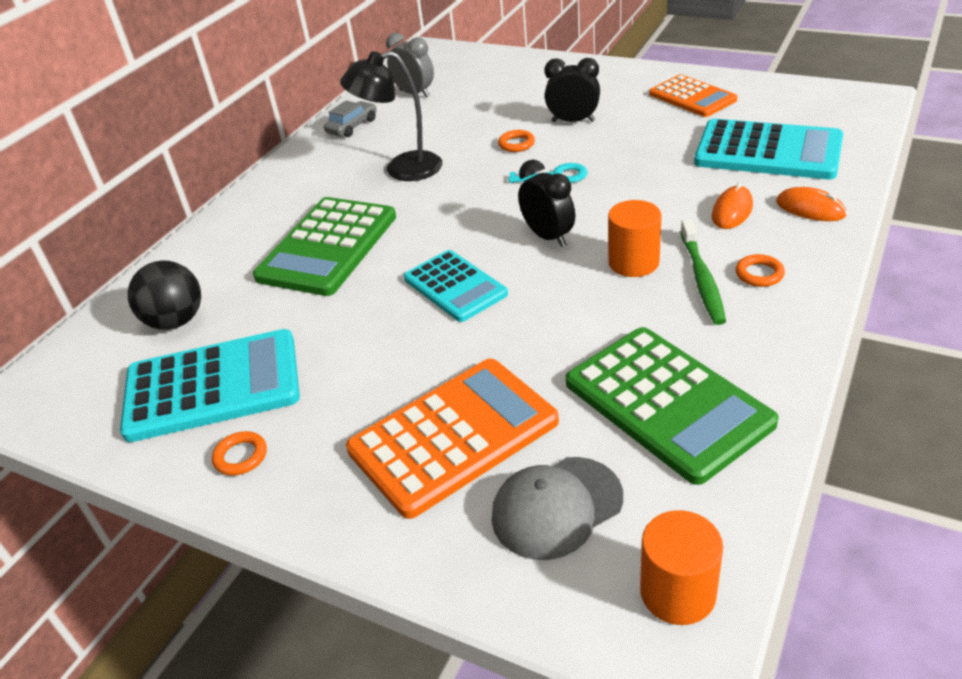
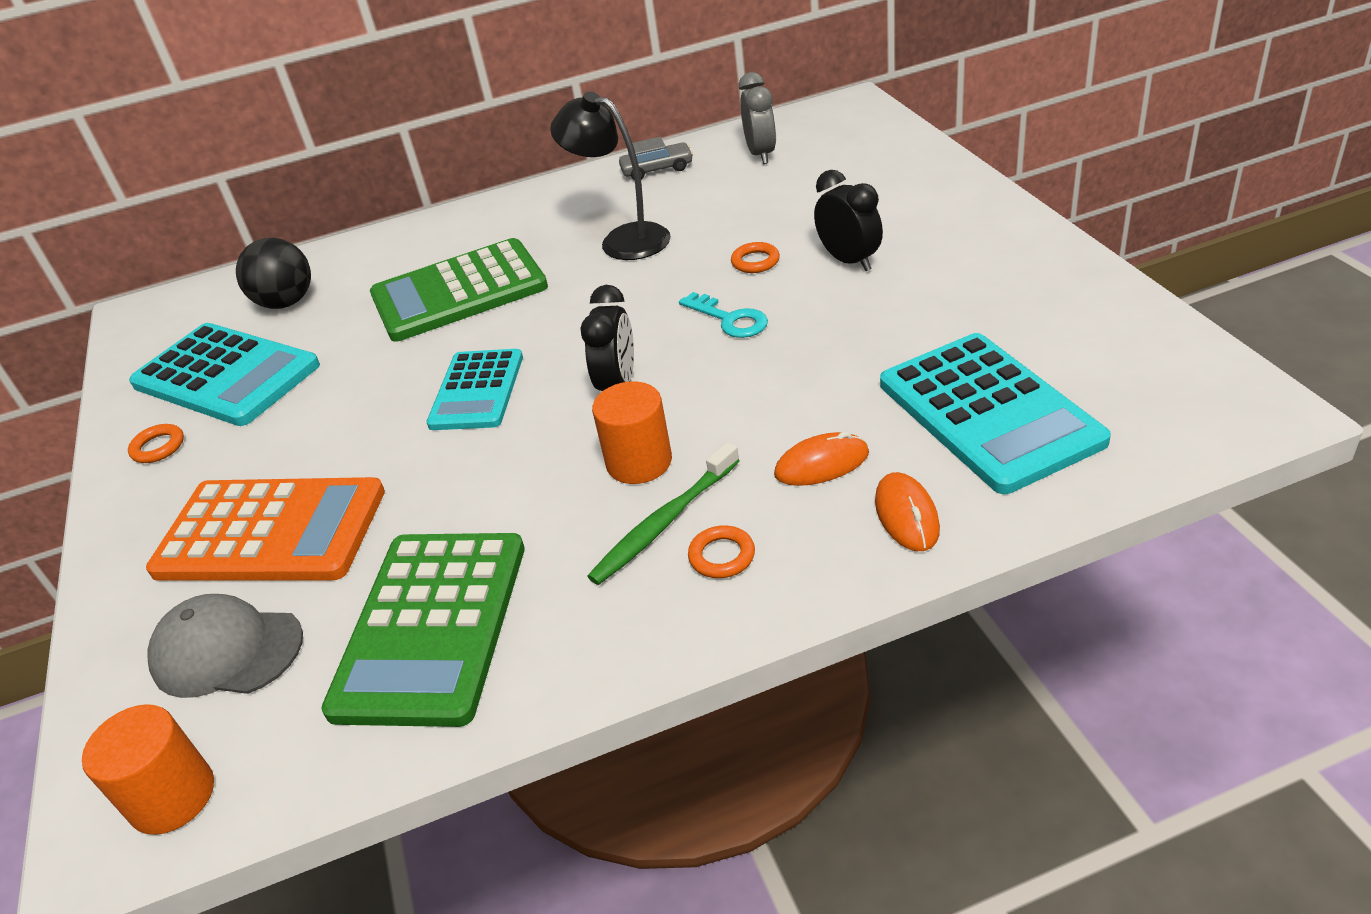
camera: 45 degrees right, 0 degrees up
(692, 97) = (1024, 292): orange calculator -> none

